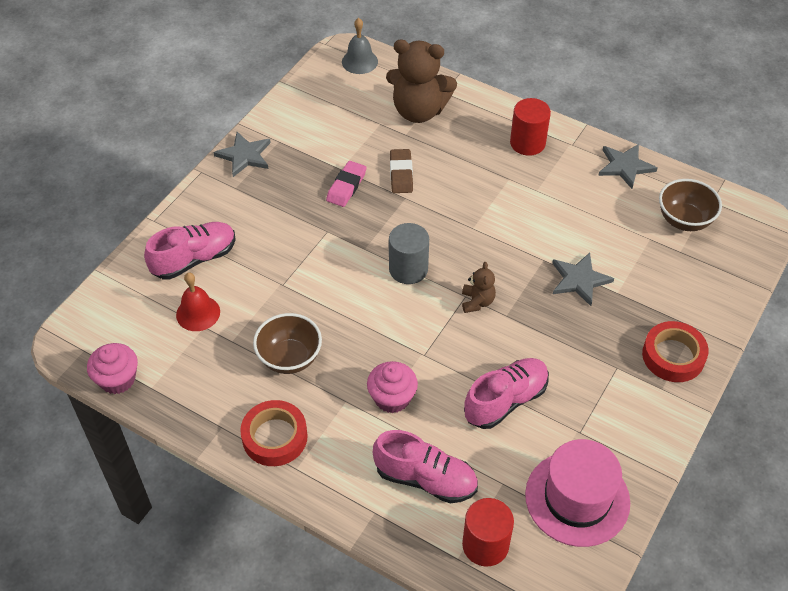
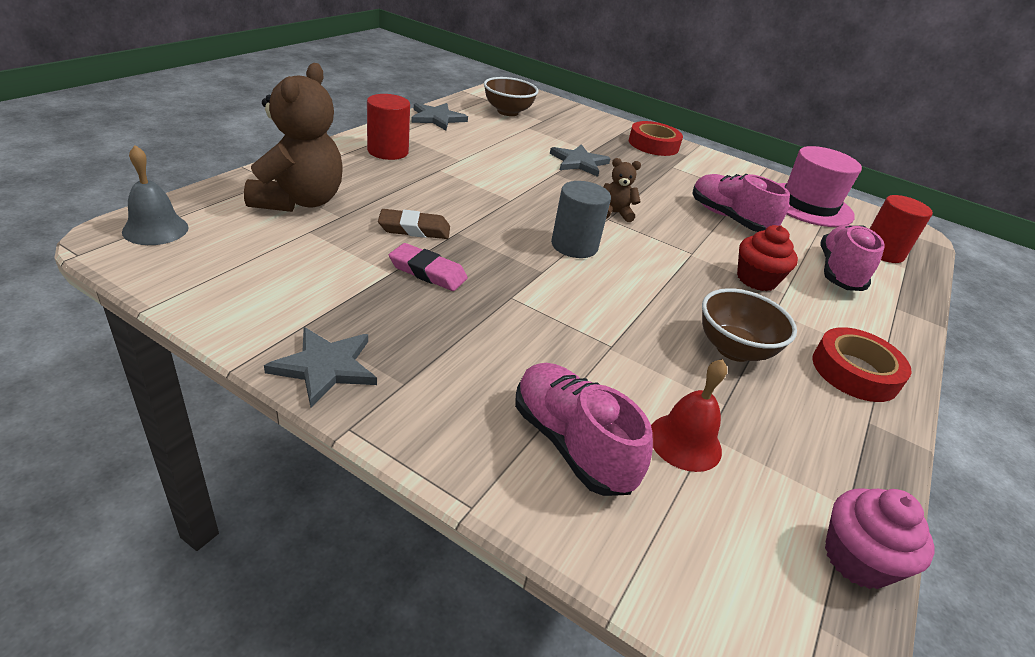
camera: 95 degrees left, 15 degrees down
(392, 398) = (756, 279): pink cupcake -> red cupcake

